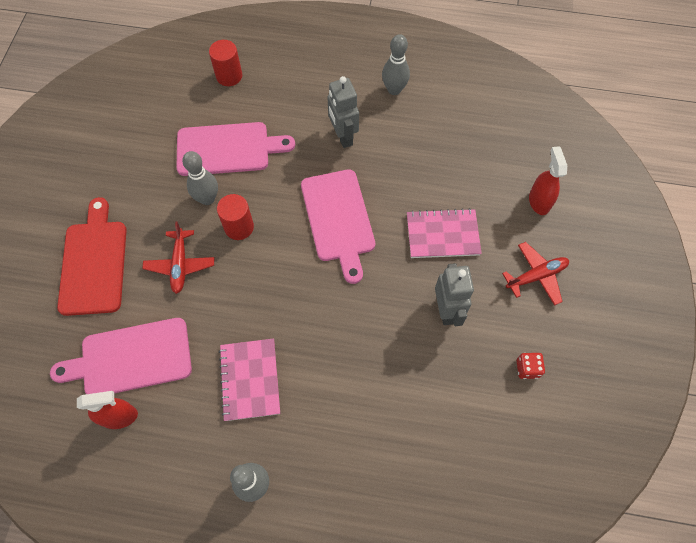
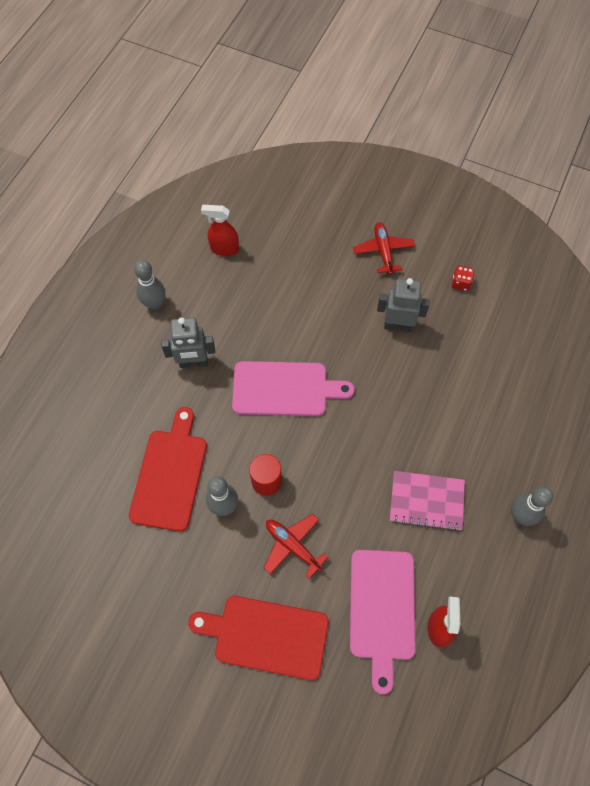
camera: 75 degrees left, 0 degrees up
(180, 264) = (292, 546): red plane -> red plane turned 150 degrees counterclockwise
(227, 149) = (170, 475): pink cutting board -> red cutting board
(229, 76) = (74, 456): red cylinder -> none
(442, 235) = (325, 308): pink notebook -> none
(539, 201) = (314, 226): red spray bottle -> red spray bottle (224, 249)

